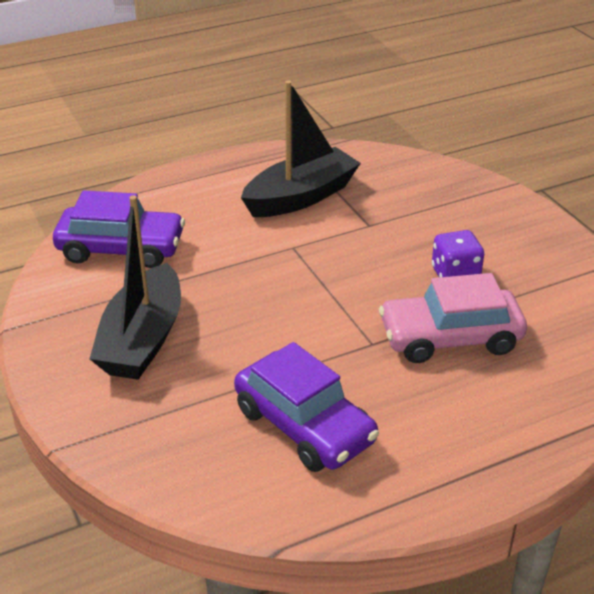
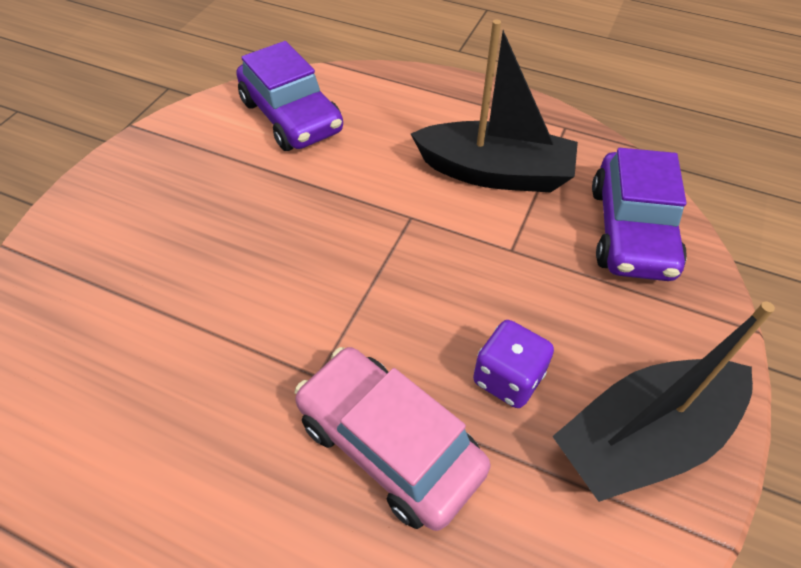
camera: 50 degrees right, 15 degrees up
(142, 339) = (181, 206): black boat -> black boat (643, 438)
(304, 425) = (142, 400): purple car -> purple car (631, 230)

